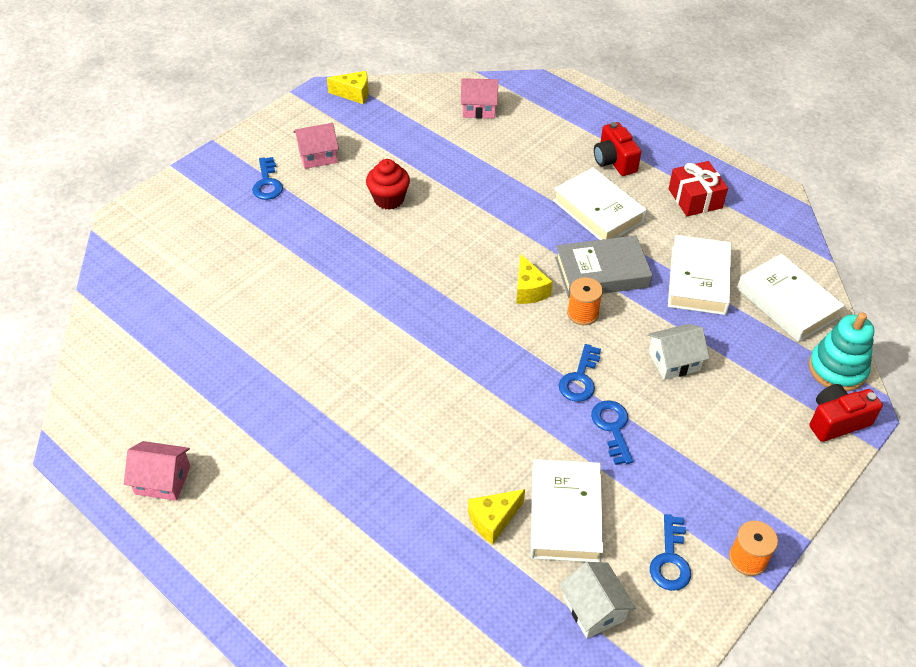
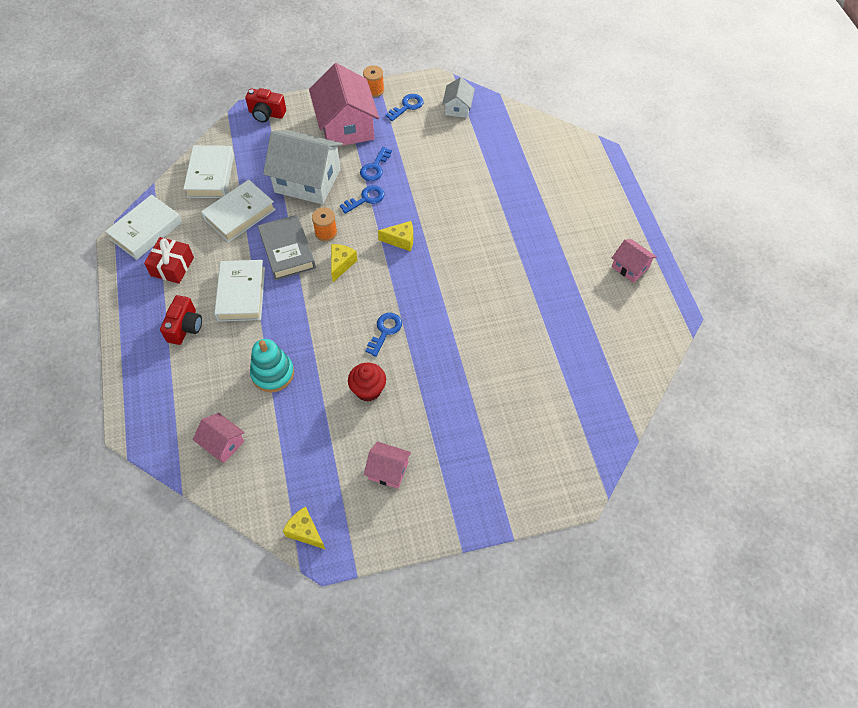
camera: 145 degrees left, 10 degrees up
(267, 183) = (446, 464): blue key -> blue key (385, 331)
(493, 520) = (471, 160): yellow cheese -> yellow cheese (401, 240)
(565, 515) = (436, 145): white book -> white book (146, 231)
(602, 272) = (287, 251): grey book -> grey book turned 45 degrees clockwise
(674, 361) = (307, 180): white house -> white house, size x2.01
(716, 468) = (346, 126): none -> pink house
(837, 369) = (233, 133): turquoise stacking toy -> turquoise stacking toy (273, 374)

